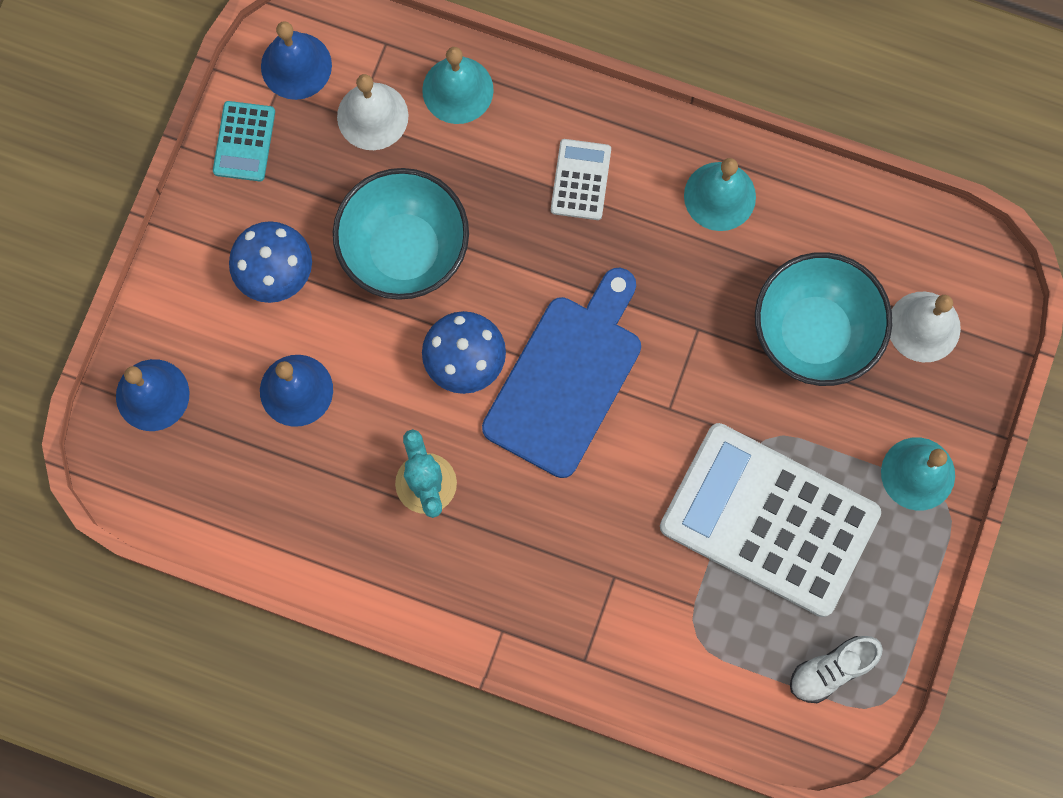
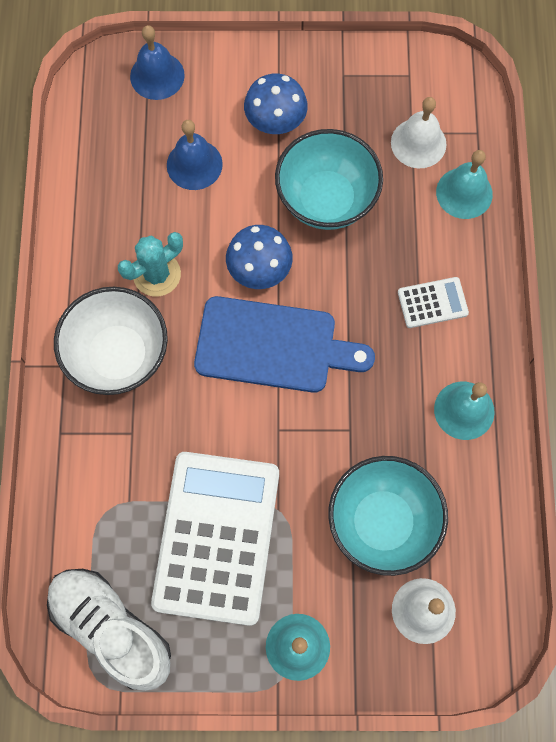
camera: 70 degrees right, 5 degrees down
(244, 141) = (362, 68): turquoise calculator -> none
(296, 65) = (433, 81): blue bell -> none
(512, 562) = (118, 355): none -> white bowl
(831, 670) = (111, 628): white shoe -> white shoe, size x1.81

